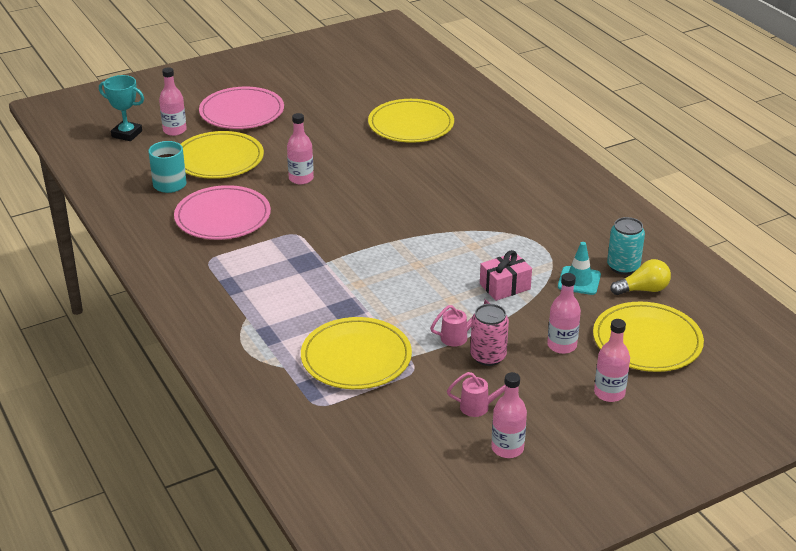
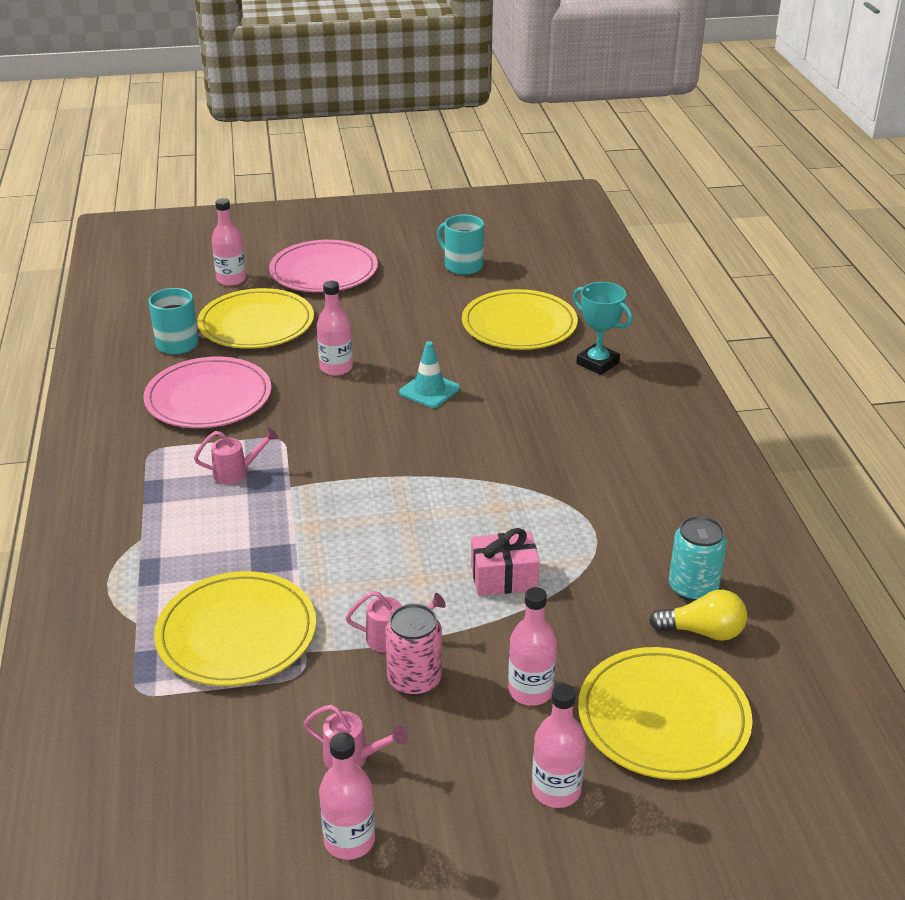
camera: 20 degrees right, 0 degrees up
(127, 134) = (175, 274): turquoise trophy -> turquoise trophy (597, 363)
(281, 261) = (237, 473): none -> pink watering can
(342, 90) = (462, 266): none -> turquoise mug
(579, 281) = (615, 594): turquoise traffic cone -> turquoise traffic cone (429, 390)

